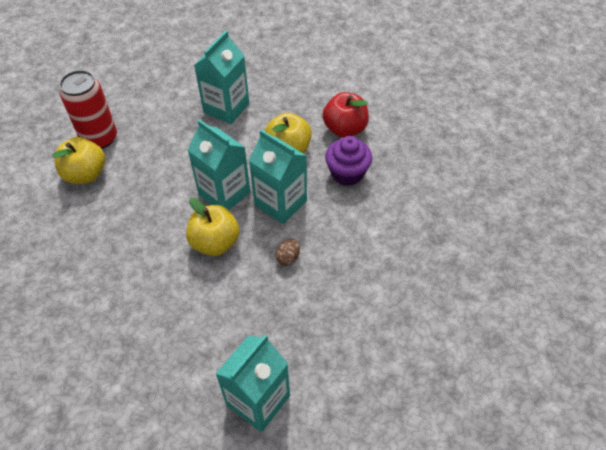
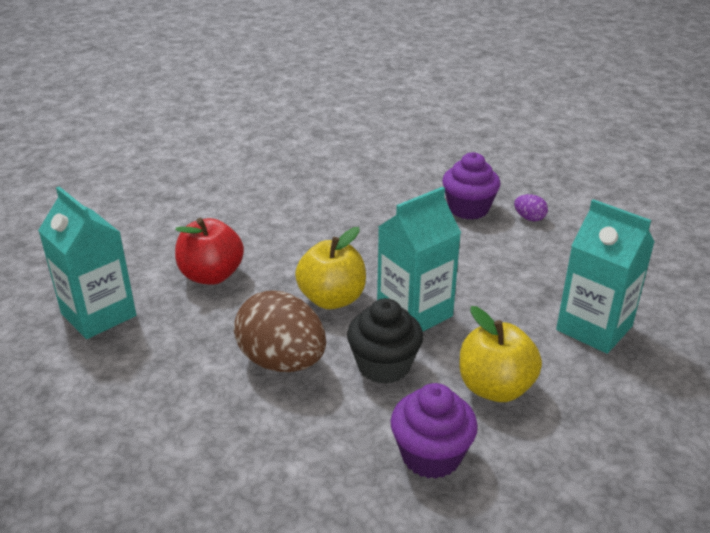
camera: 100 degrees right, 20 degrees down
(85, 174) = (468, 209): yellow apple -> purple cupcake
(99, 138) = (529, 218): red can -> purple egg
(280, 203) = (384, 366): turquoise carton -> black cupcake
(288, 258) = (282, 362): brown egg -> brown egg, size x2.33
(345, 129) = (544, 472): red apple -> red apple (211, 275)

